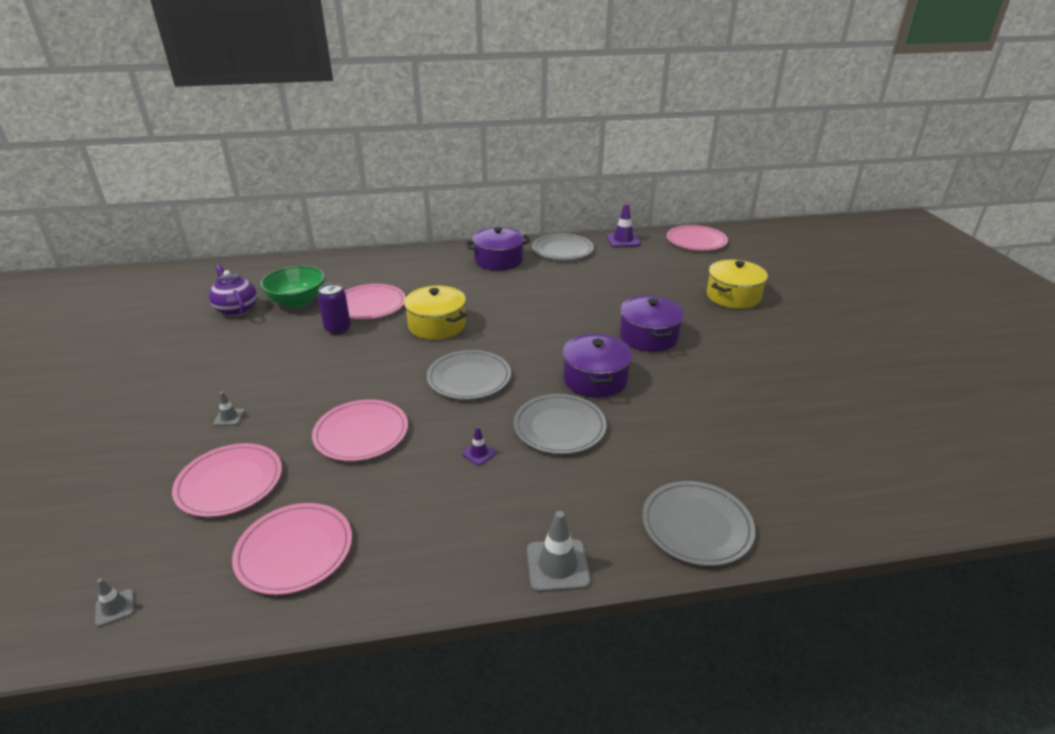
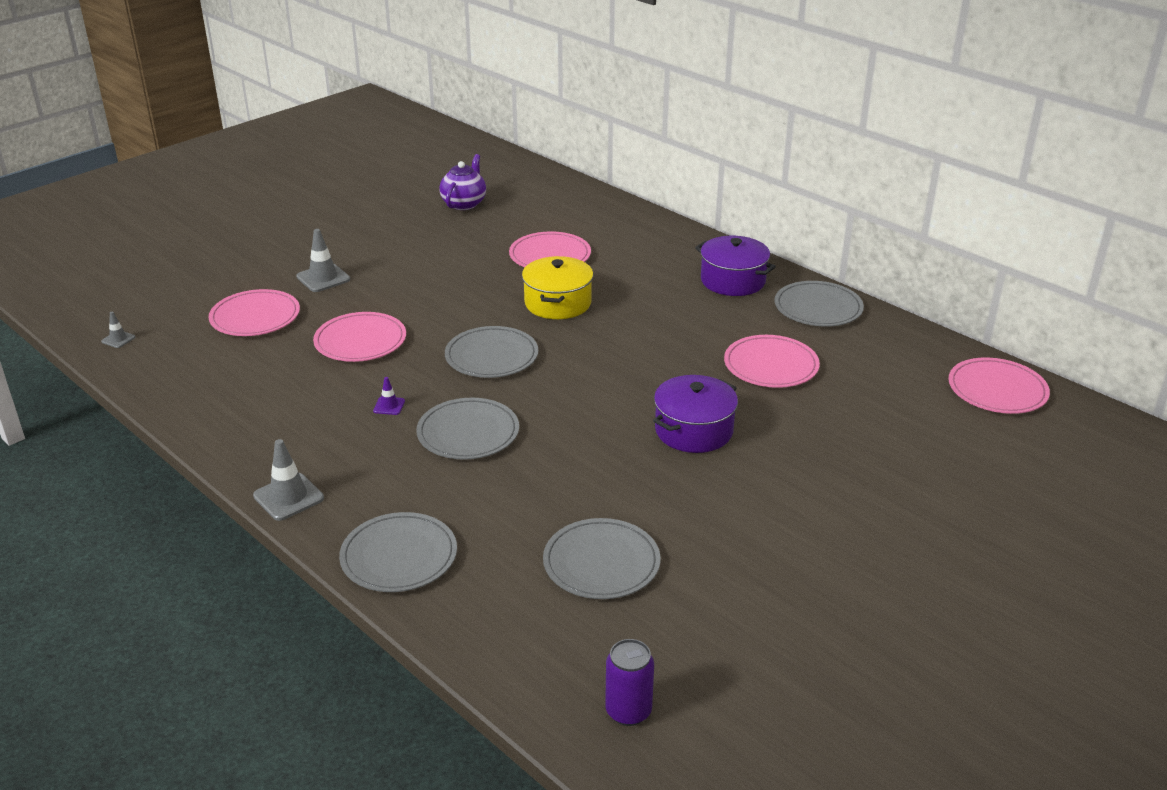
camera: 55 degrees right, 0 degrees up
(229, 417) = (323, 278): grey traffic cone -> grey traffic cone, size x1.84
(294, 550) = (212, 376): pink plate -> pink plate (771, 365)
(297, 301) = (510, 221): green bowl -> none
(338, 329) = (491, 260): purple can -> purple can (628, 711)
(595, 379) = (569, 425): purple pot -> none
(623, 240) = (909, 337): purple traffic cone -> none
(733, 296) = (874, 462): yellow pot -> none
(768, 428) = (601, 563): none -> grey plate

